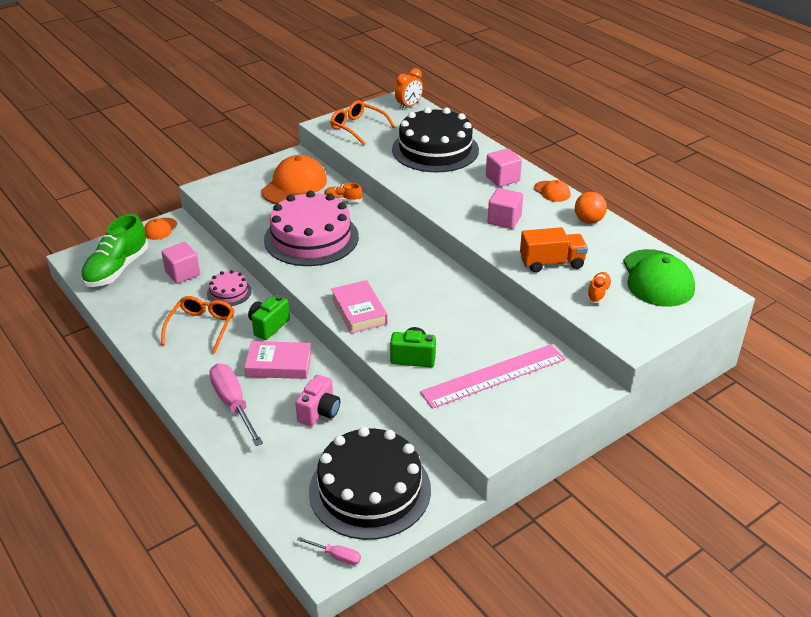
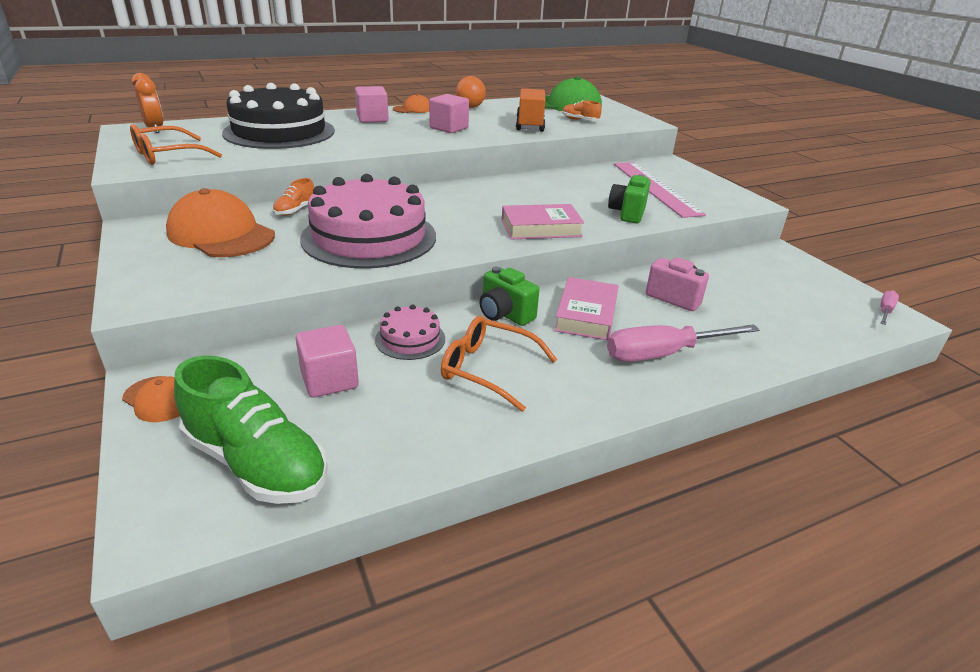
camera: 80 degrees left, 5 degrees down
(370, 490) = (787, 284): black cake -> none

